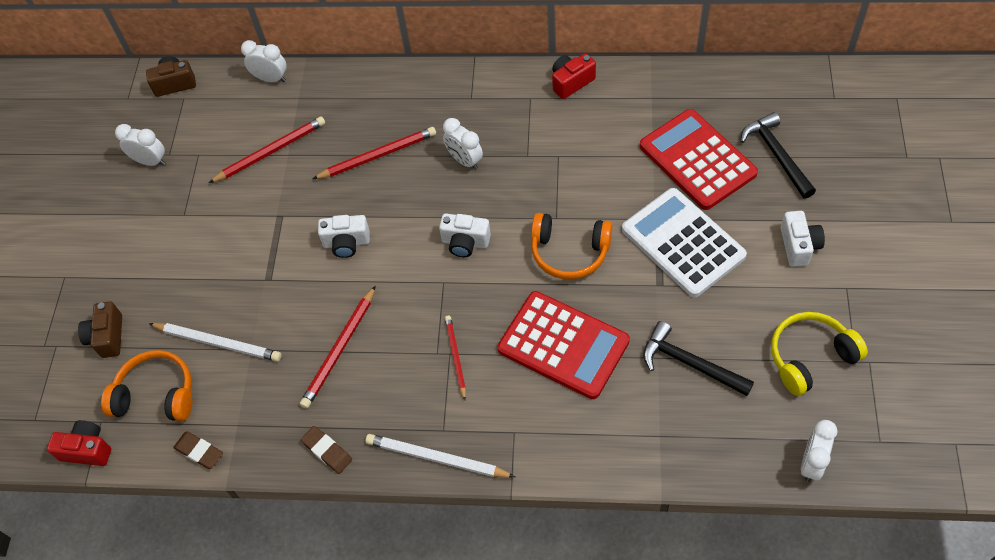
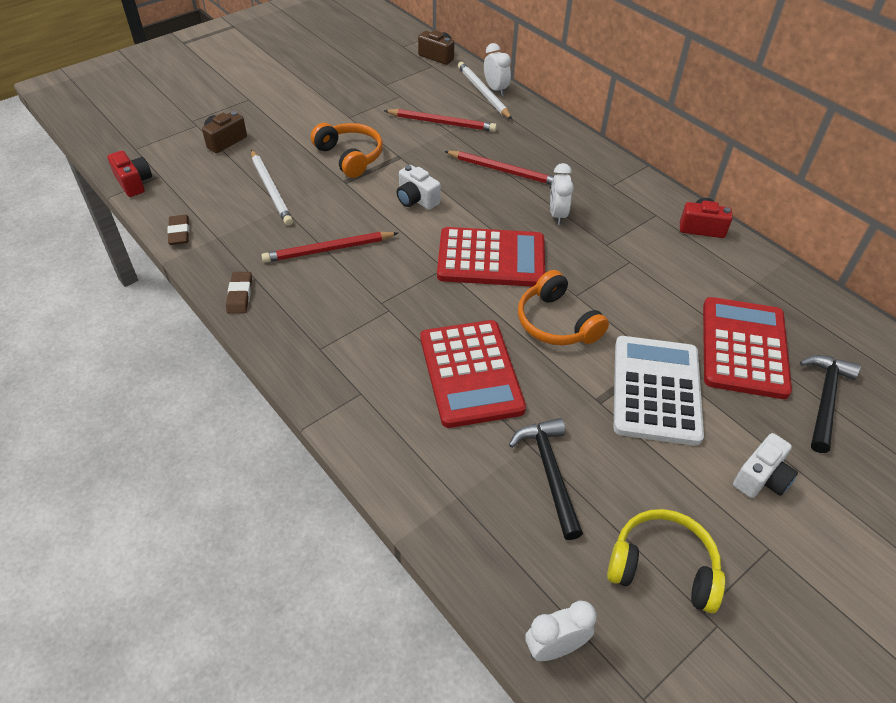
camera: 40 degrees right, 10 degrees down
(150, 161) = (370, 81): white clock -> none
(156, 394) = (204, 187): orange headphones -> orange headphones (350, 156)
(436, 458) = (292, 360): white pencil -> white pencil (483, 93)
(455, 357) = (389, 315): red pencil -> none
(465, 242) = (491, 258): white camera -> red calculator

